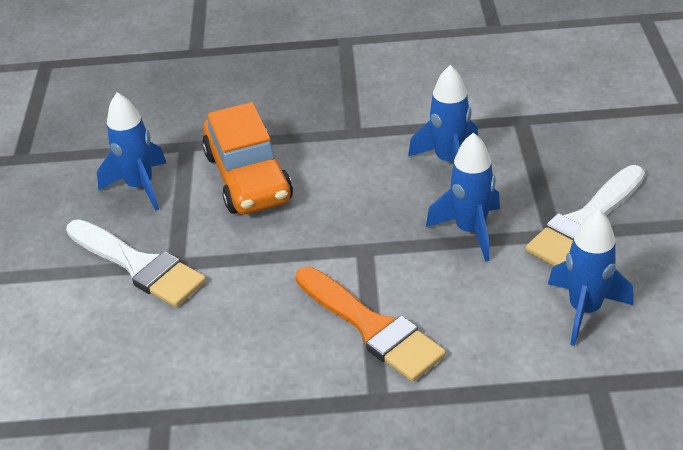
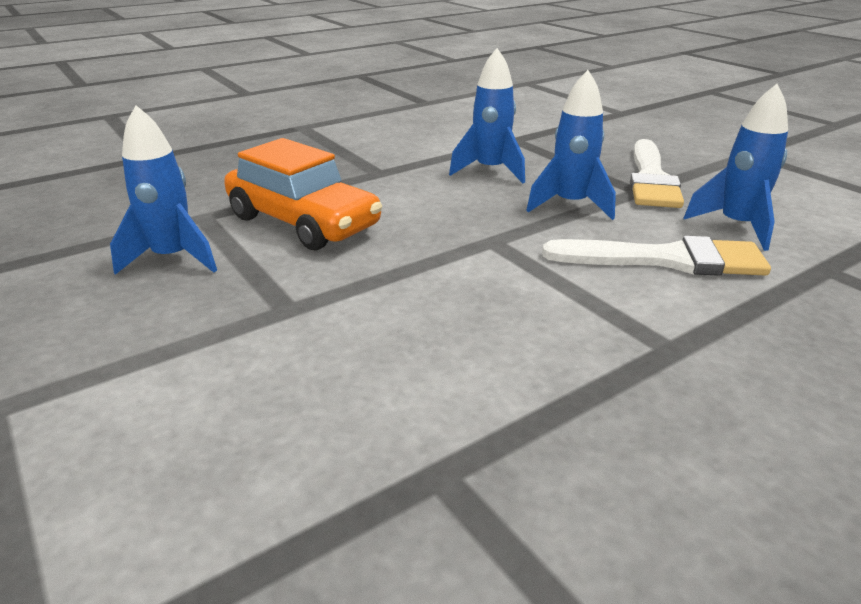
camera: 35 degrees left, 10 degrees down
(139, 265) = (239, 325): white brush -> white brush (666, 260)
(372, 327) = (580, 293): orange brush -> none

